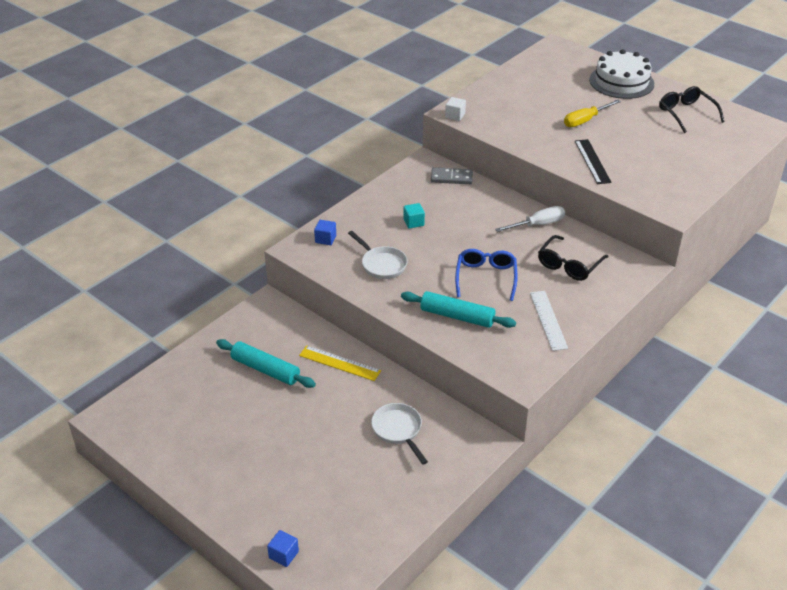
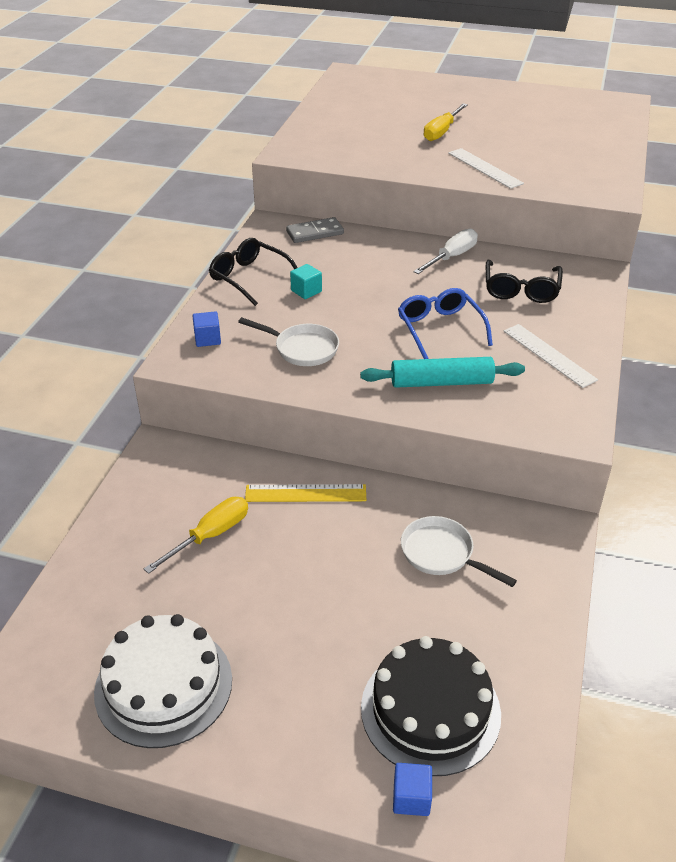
camera: 25 degrees left, 0 degrees up
(265, 370) = (210, 535): turquoise rolling pin -> yellow screwdriver
(326, 515) = (430, 710): none -> black cake
(455, 116) = (292, 157): white cube -> none
(592, 161) = (485, 168): black ruler -> white ruler
(621, 81) = (446, 90): white cake -> white cake (163, 685)
(686, 113) = (538, 105): black glasses -> black glasses (249, 277)

